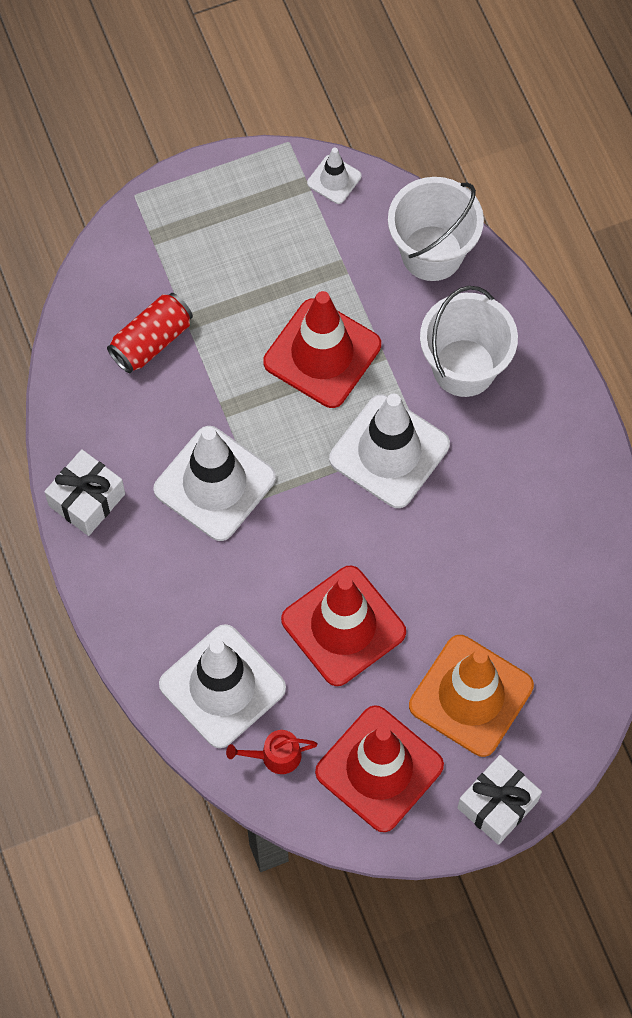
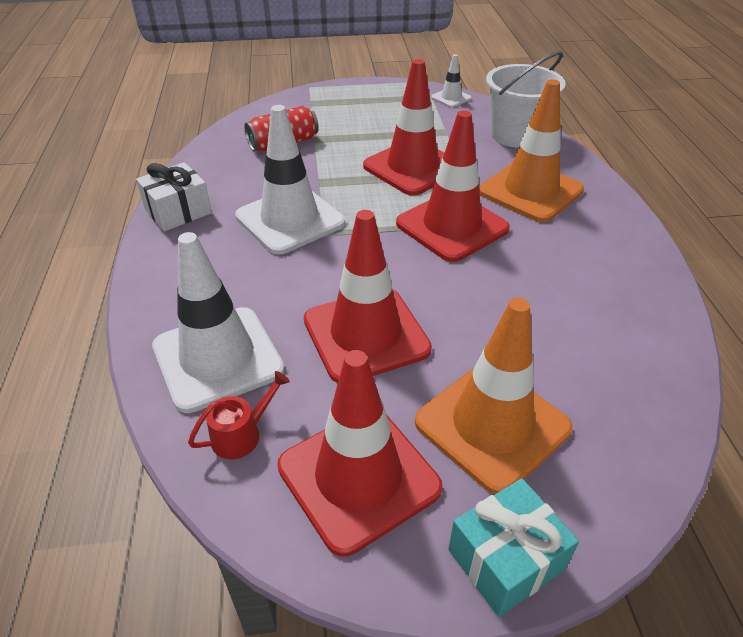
camera: 15 degrees right, 25 degrees down
(276, 756) = (241, 434): red watering can -> red watering can turned 135 degrees clockwise
(389, 451) = (452, 226): white traffic cone -> red traffic cone
(464, 368) = (530, 191): white bucket -> orange traffic cone
(497, 804) = (505, 559): white gift -> turquoise gift

